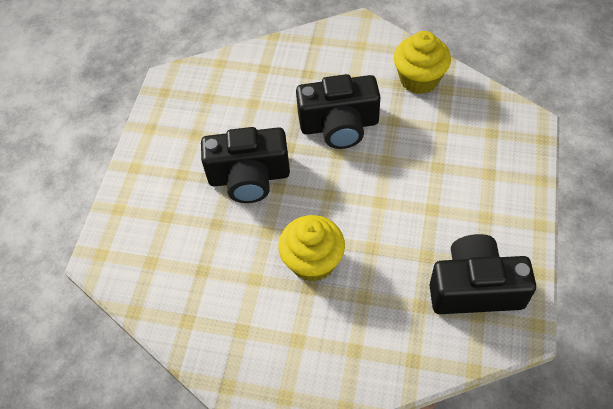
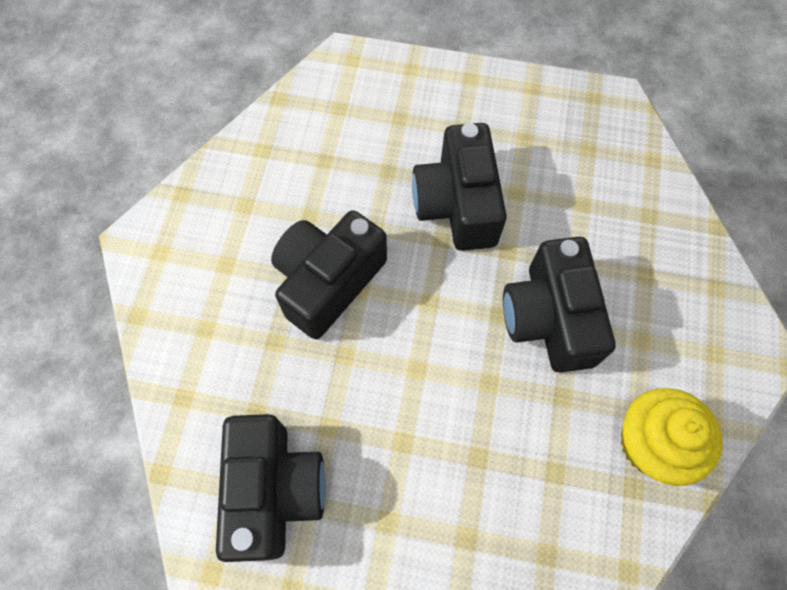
camera: 85 degrees right, 10 degrees up
(313, 262) = (328, 282): yellow cupcake -> black camera

